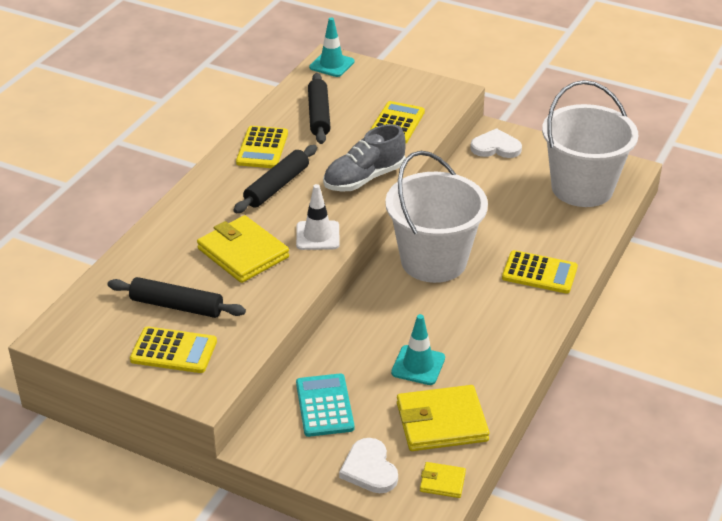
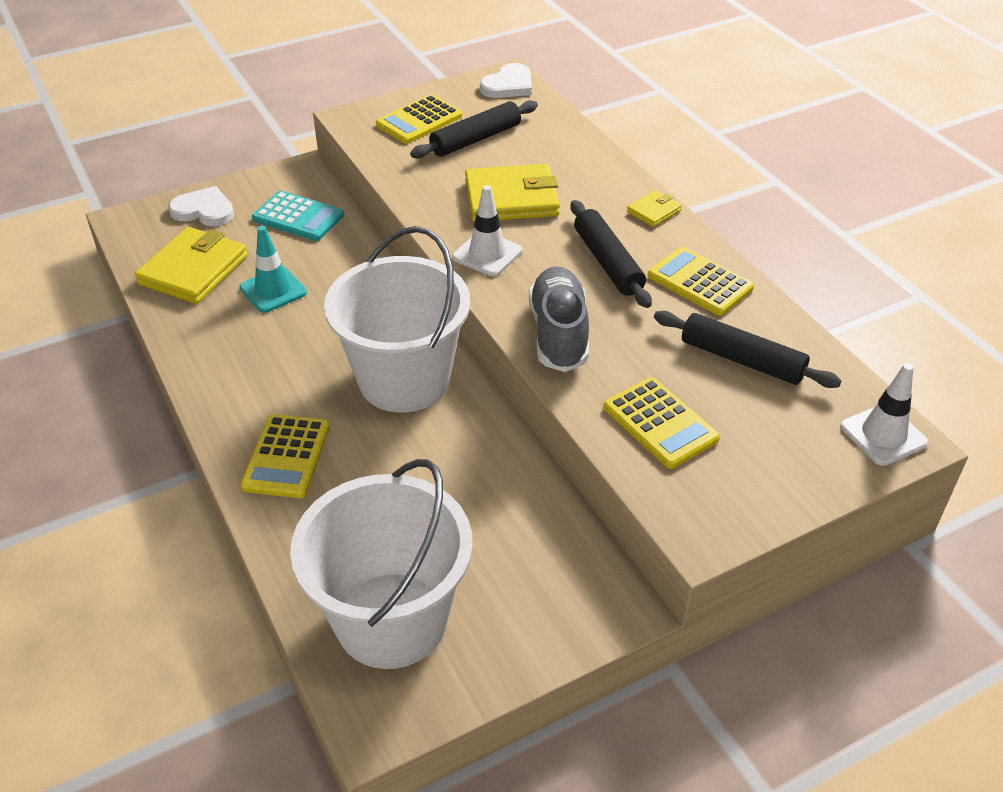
camera: 125 degrees right, 5 degrees up
(332, 64) = (883, 435): turquoise traffic cone -> white traffic cone
(442, 482) = (139, 239): yellow wallet -> yellow wallet (654, 211)
(495, 147) = (579, 582): white heart -> white heart (508, 85)
(539, 273) = (287, 456): yellow calculator -> yellow calculator turned 45 degrees counterclockwise

